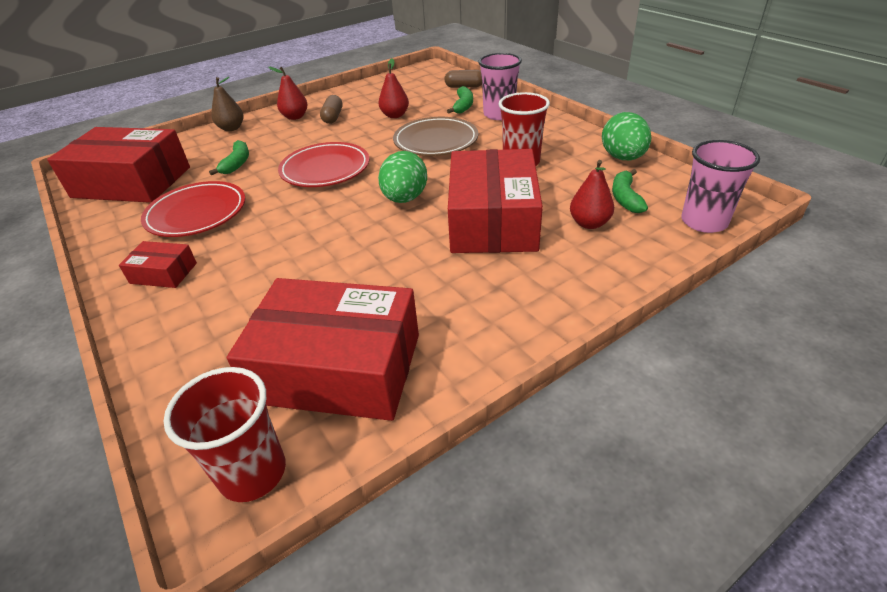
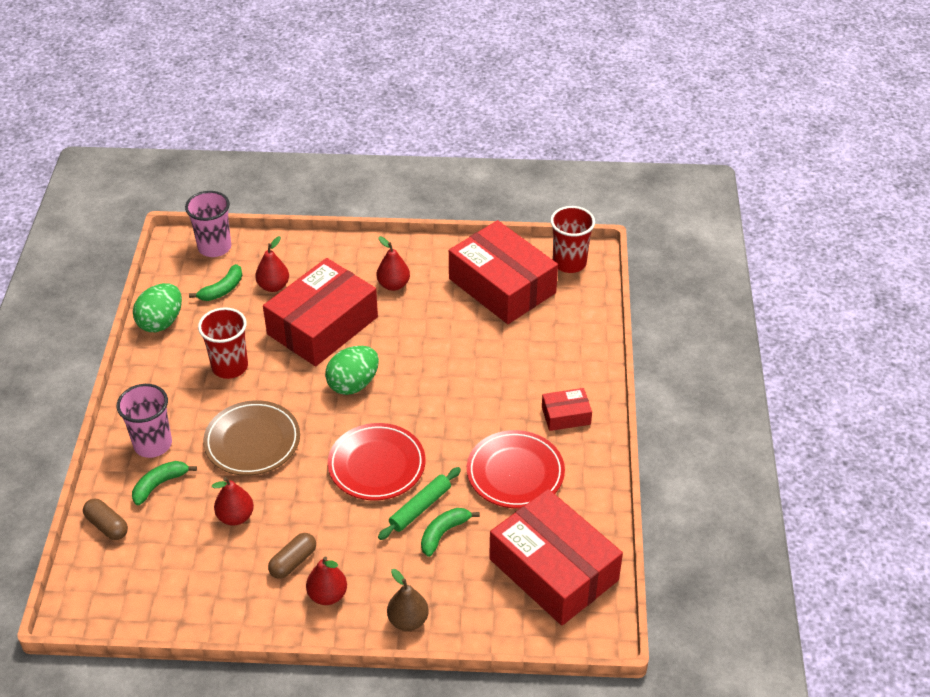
camera: 145 degrees left, 5 degrees up
(163, 273) = (566, 415): red box -> red box turned 60 degrees counterclockwise
(267, 166) = (420, 507): none -> green rolling pin
(475, 291) = (393, 285): none -> red pear

